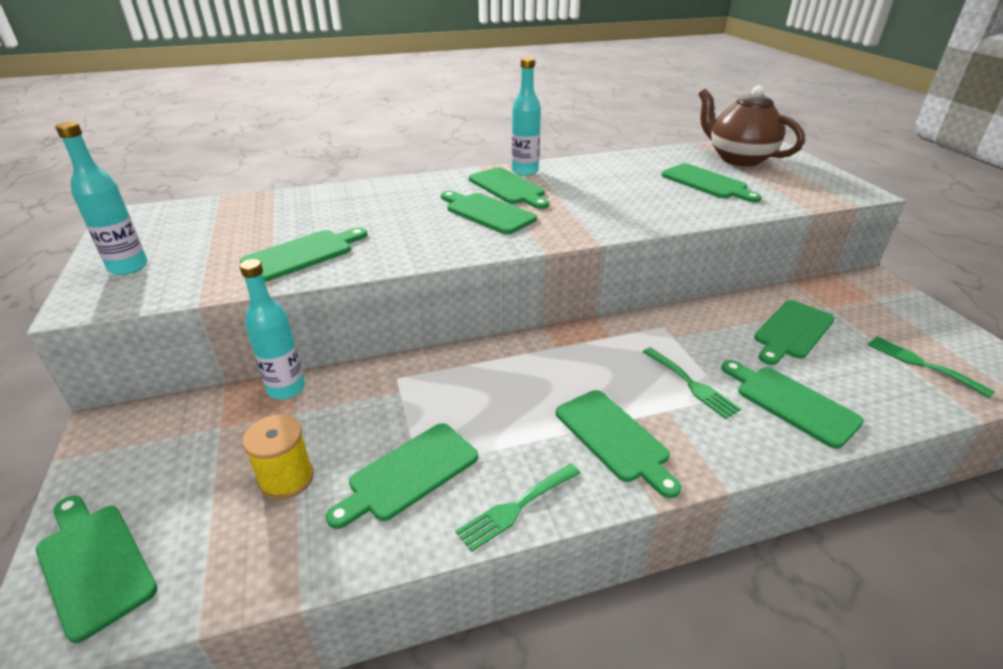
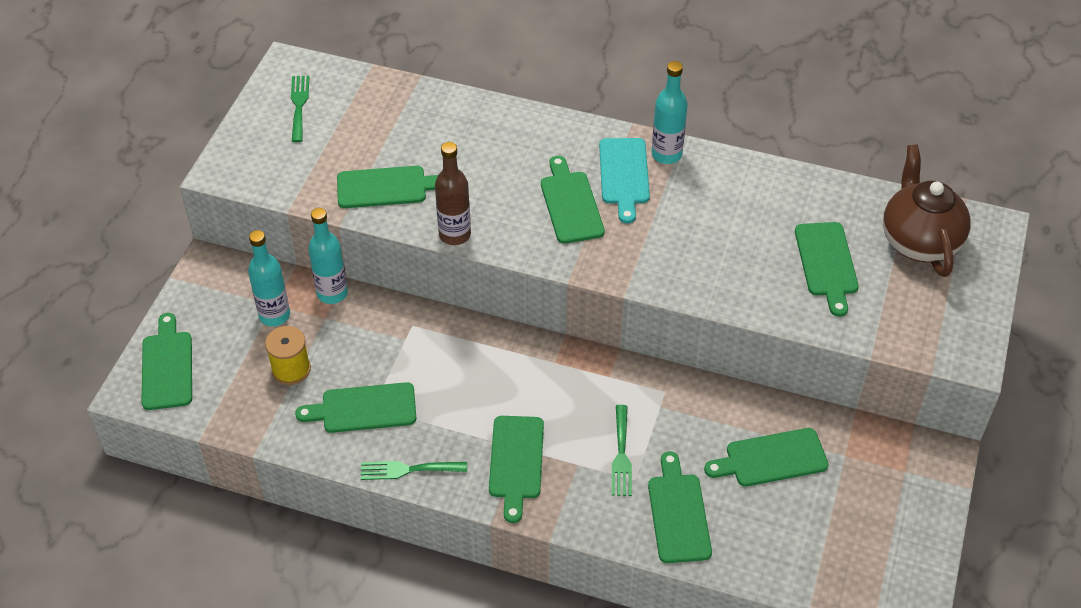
camera: 35 degrees right, 15 degrees up
(128, 267) = (263, 141): turquoise bottle -> turquoise bottle (274, 315)
(405, 260) = (454, 234): none -> brown bottle
(508, 188) = (624, 175): green cutting board -> turquoise cutting board
(921, 364) = (838, 549): green fork -> green fork (299, 105)

